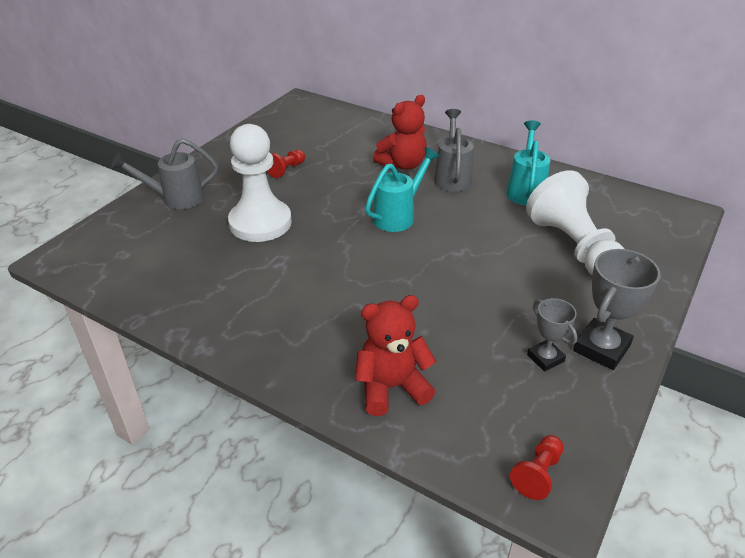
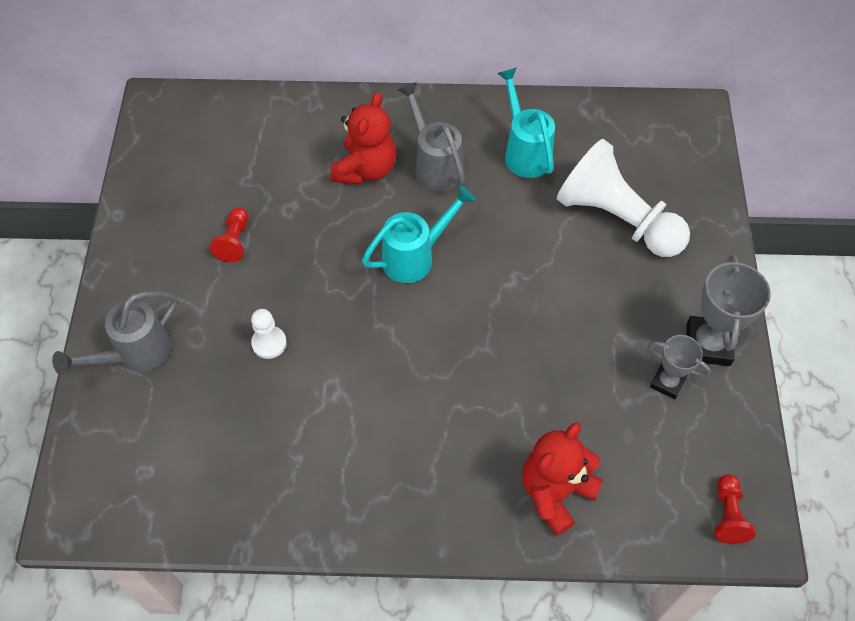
camera: 30 degrees left, 20 degrees up
(260, 223) = (269, 343): white pawn -> white pawn, size x0.44
(399, 216) = (415, 256): turquoise watering can -> turquoise watering can turned 45 degrees clockwise

